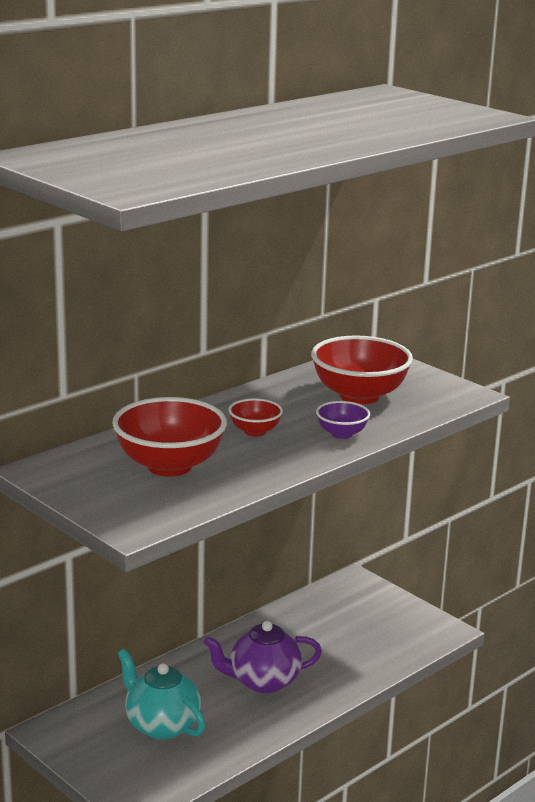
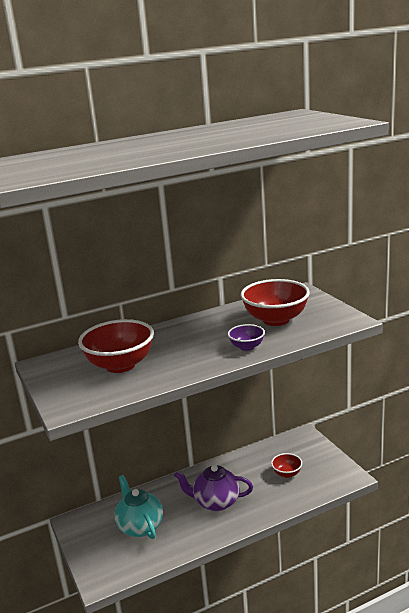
camera: 20 degrees right, 0 degrees up
(255, 431) = (191, 343): red bowl -> red bowl (287, 473)

